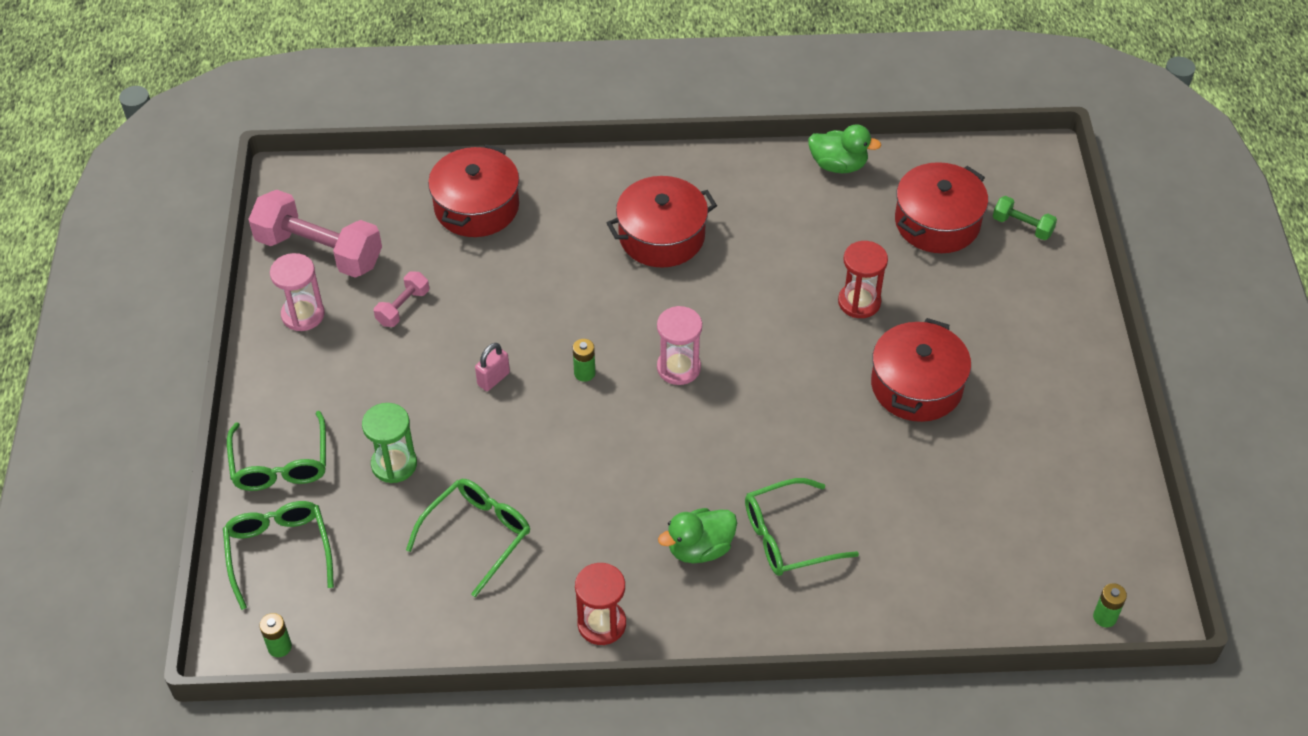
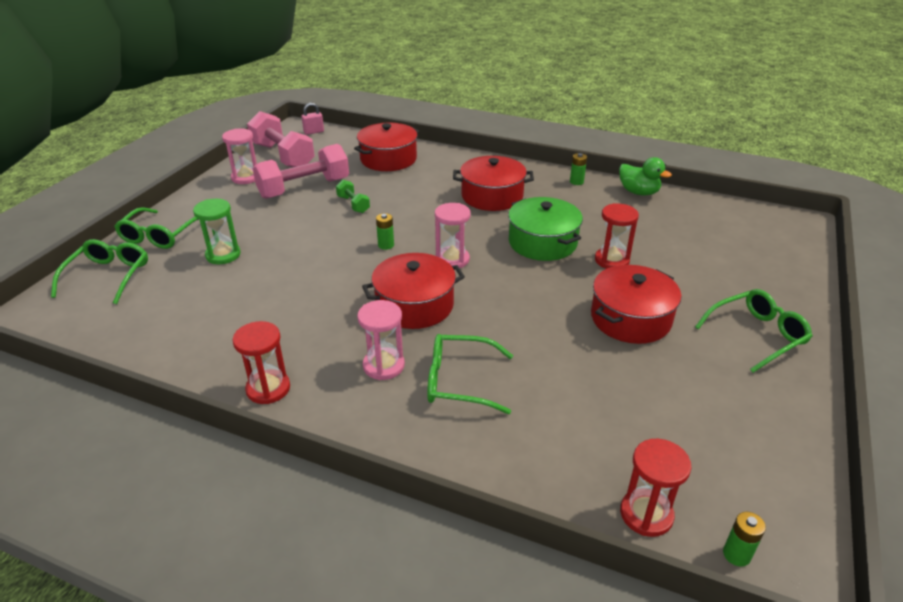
camera: 25 degrees right, 15 degrees down
(279, 647) = (49, 325): green battery -> green battery (576, 182)
(403, 307) = (304, 188): pink dumbbell -> pink dumbbell, size x2.09
(477, 535) = (236, 306): green glasses -> green glasses (757, 335)
(493, 379) = (325, 232): pink padlock -> pink padlock (314, 132)
(700, 548) = (383, 365): green duck -> pink hourglass
(767, 300) = (542, 242): none -> green pot
(937, 222) = (698, 235): red pot -> red pot (414, 305)
(1022, 226) = (768, 252): green dumbbell -> green dumbbell (353, 204)
(1022, 610) = (646, 514): none -> red hourglass

